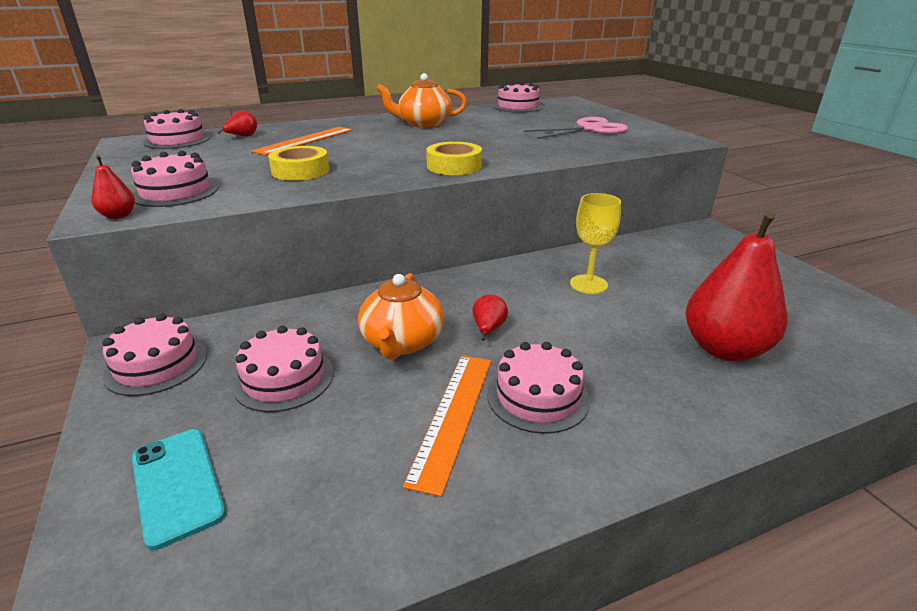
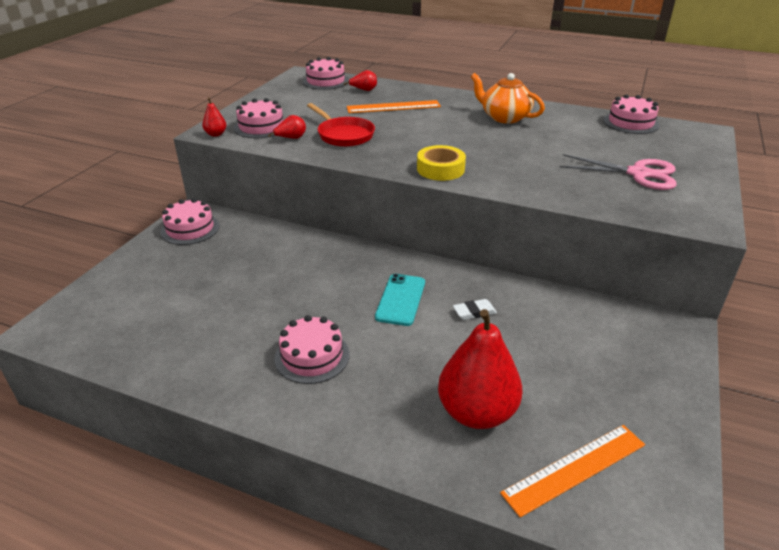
camera: 45 degrees right, 5 degrees up
(177, 484) = (128, 291): turquoise phone -> turquoise phone (401, 299)
(284, 378) = (223, 268): pink cake -> none
(300, 171) = (343, 135): yellow tape -> red pan
(402, 342) = (300, 281): orange teapot -> none
(453, 416) = (258, 336): orange ruler -> orange ruler (575, 468)
(488, 329) = (355, 302): red pear -> red pear (291, 138)
(588, 284) = (474, 312): yellow goblet -> white eraser

